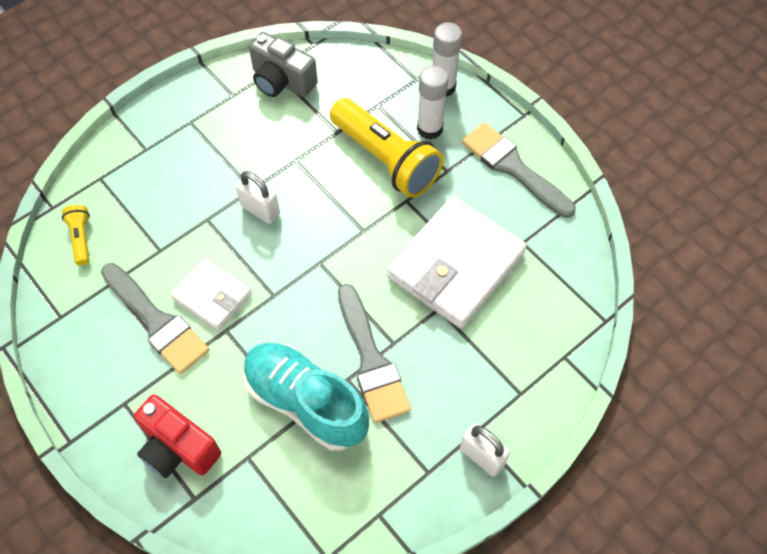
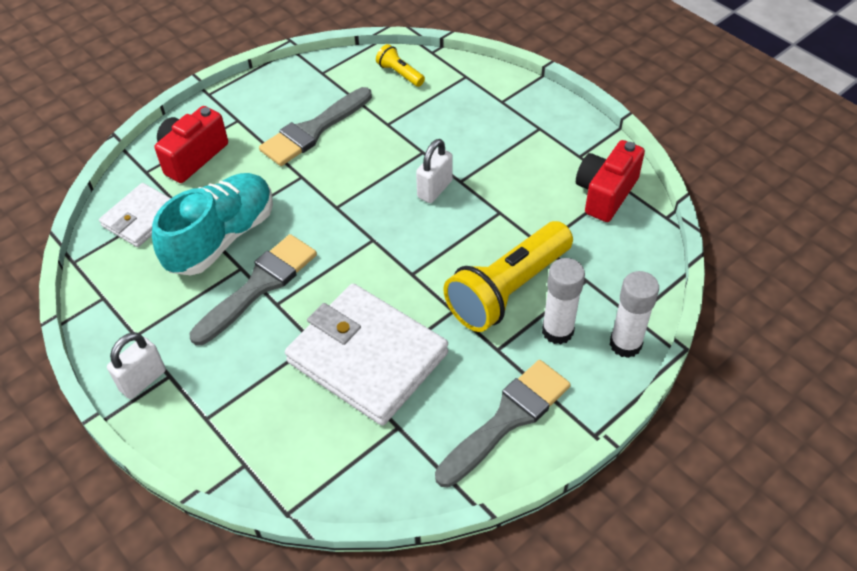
camera: 90 degrees right, 10 degrees down
(81, 238) = (400, 74): yellow flashlight -> yellow flashlight turned 120 degrees counterclockwise
(212, 296) = (337, 164): white wallet -> white wallet (141, 218)
(282, 81) = (605, 193): grey camera -> red camera
(371, 360) = (259, 286): grey brush -> grey brush turned 150 degrees clockwise

